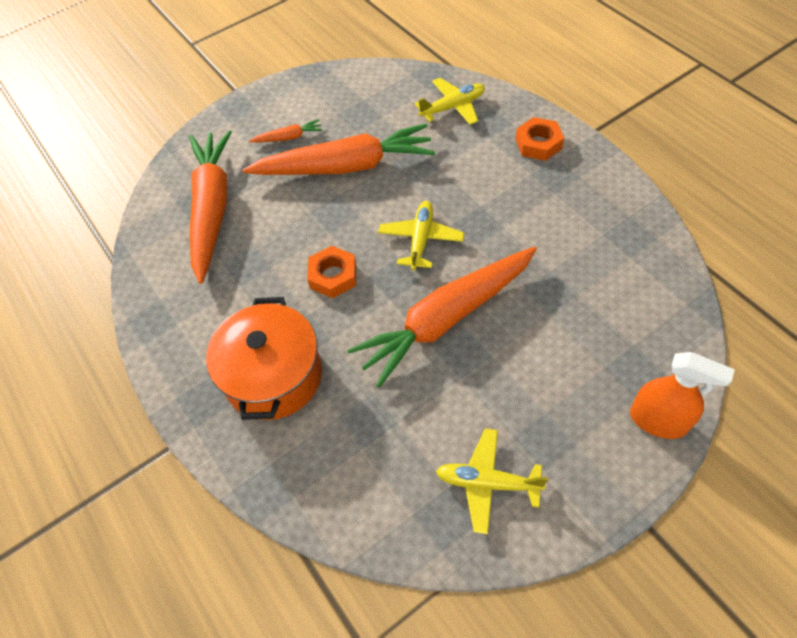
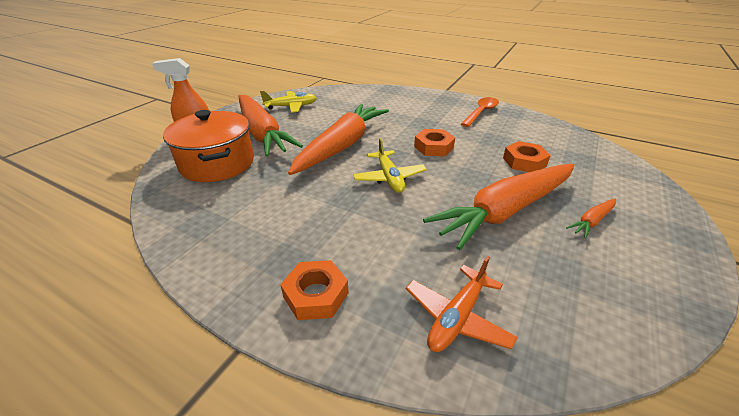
camera: 150 degrees right, 20 degrees down
(195, 336) = (481, 112): none -> orange spoon
(212, 209) = (564, 158): orange carrot -> orange carrot (262, 133)
(259, 217) = (524, 162): none -> orange nut
(273, 376) = (422, 110): orange pot -> orange pot (217, 163)
(453, 107) = (457, 317): yellow plane -> orange plane

